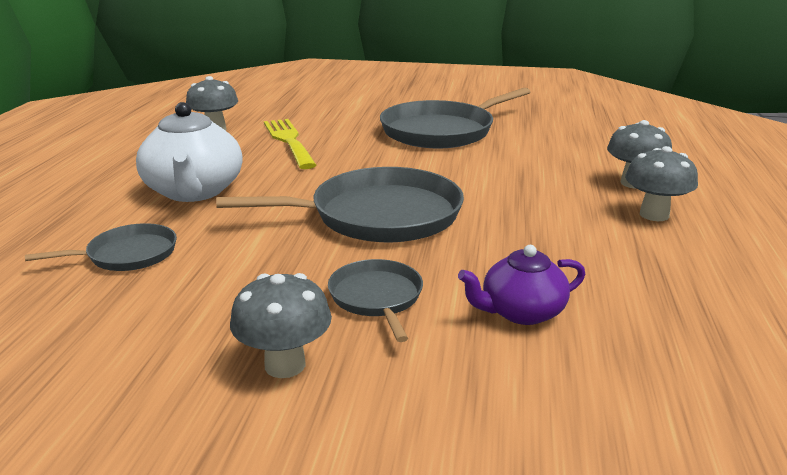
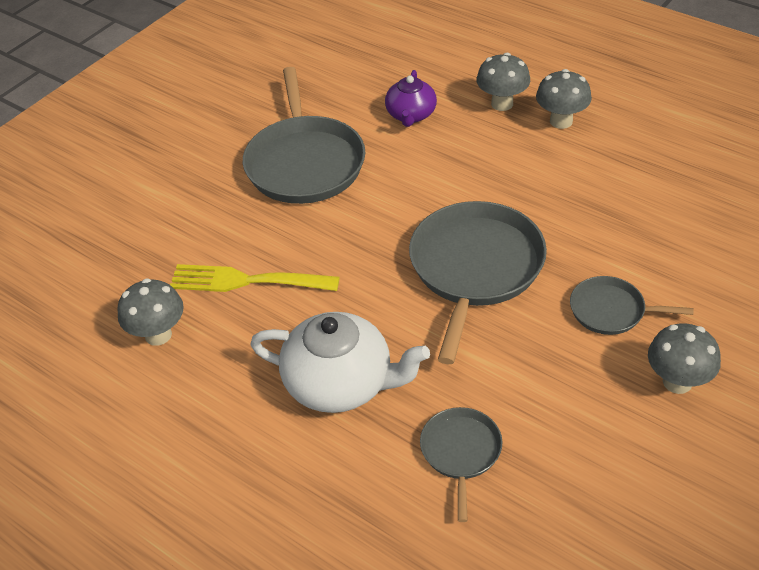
camera: 60 degrees left, 20 degrees up
(521, 312) = (662, 246): purple teapot -> purple teapot (411, 115)

